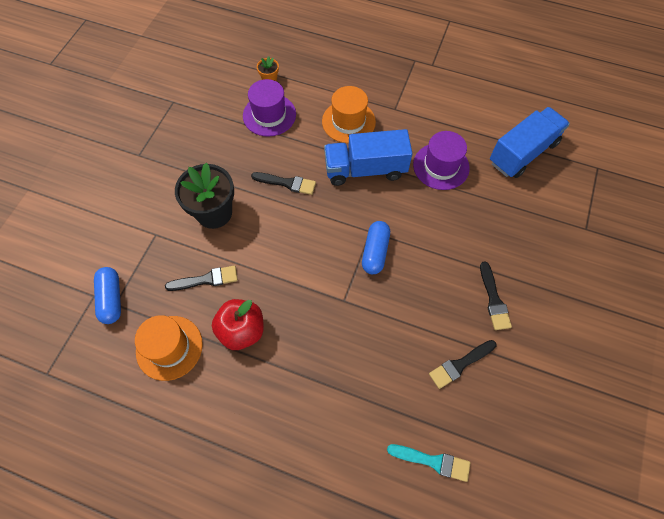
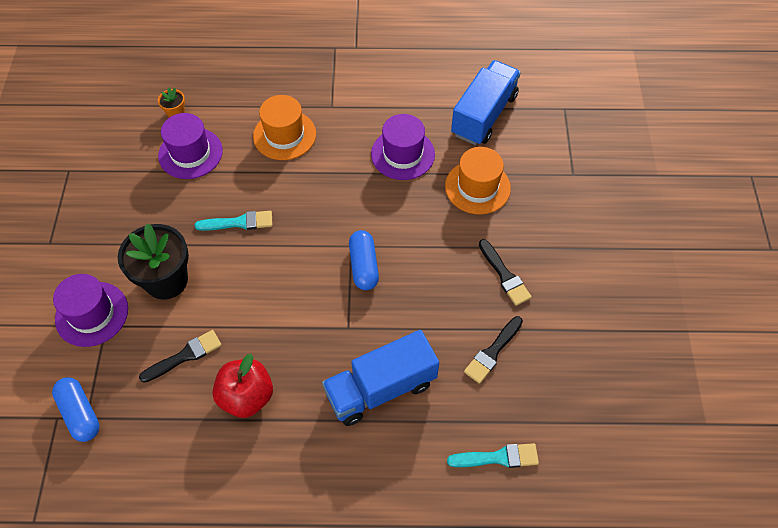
camera: 20 degrees left, 5 degrees down
(149, 221) = (92, 314): none -> purple hat
(169, 347) = (170, 443): orange hat -> orange hat (477, 187)
(287, 183) = (239, 222): black brush -> turquoise brush
(365, 169) = (322, 181): blue truck -> blue truck (380, 388)

